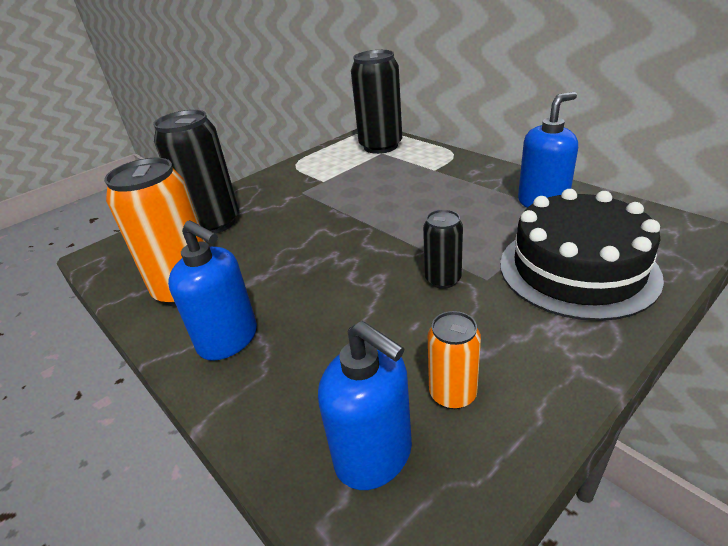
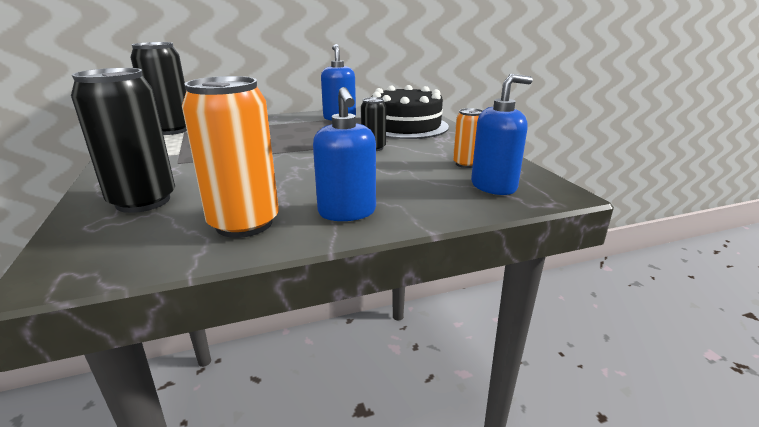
camera: 70 degrees left, 10 degrees down
(228, 339) = (347, 212): blue soap dispenser -> blue soap dispenser turned 105 degrees clockwise

